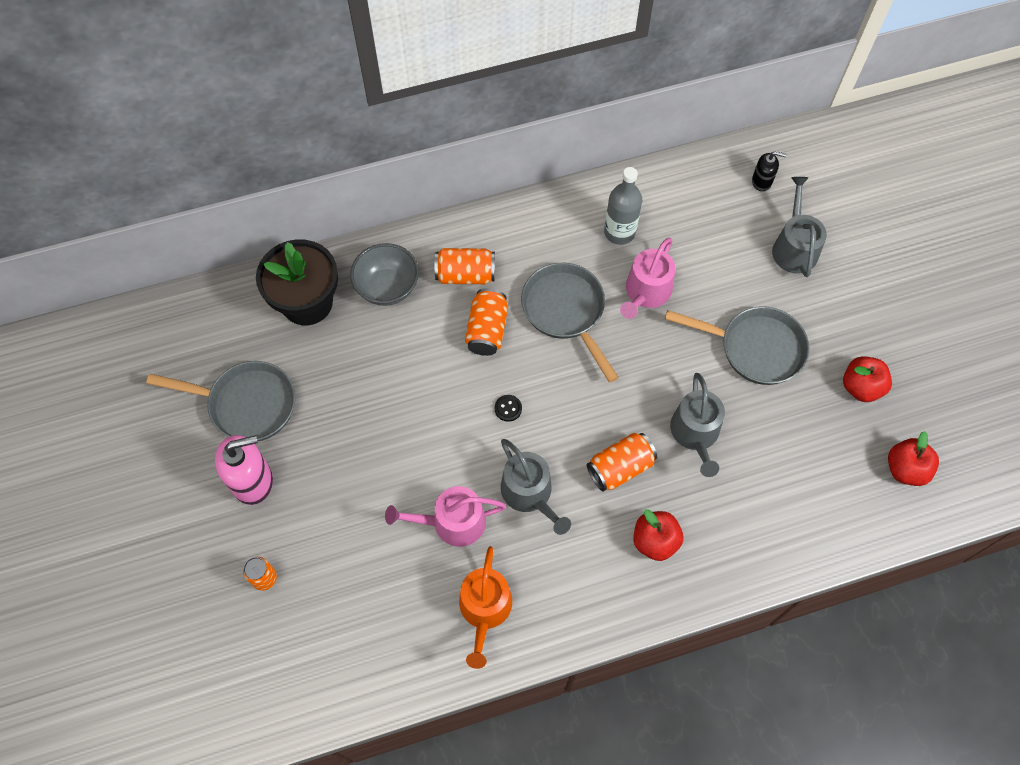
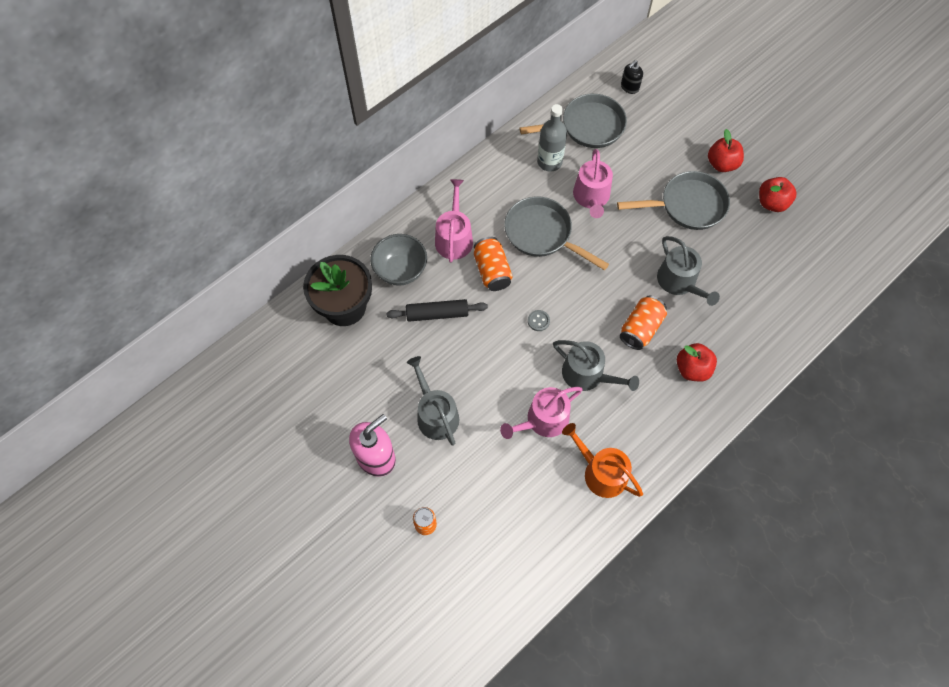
camera: 25 degrees left, 0 degrees up
(246, 404) = (339, 402): grey pan -> grey pan (587, 127)
(401, 353) = (437, 314): none -> black rolling pin
(465, 275) = (454, 237): orange can -> pink watering can
(484, 610) = (600, 472): orange watering can -> orange watering can turned 150 degrees clockwise
(508, 408) = (538, 321): black button -> grey button
(762, 181) = (629, 87): black soap dispenser -> black soap dispenser turned 150 degrees clockwise
(794, 247) = (676, 124): grey watering can -> grey watering can (435, 414)
(905, 469) = (830, 246): red apple -> red apple (722, 164)

